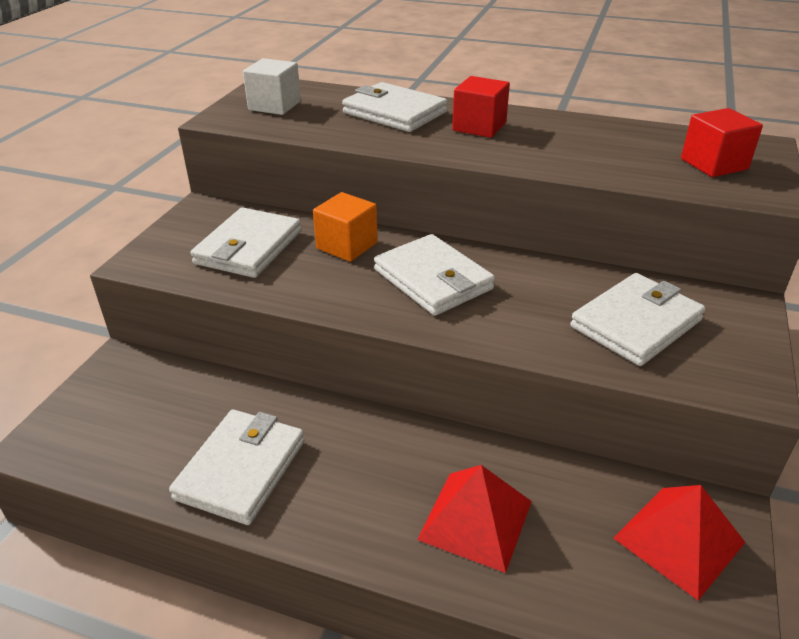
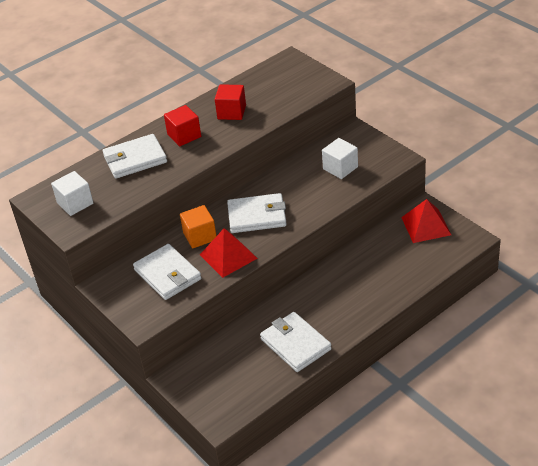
camera: 55 degrees left, 5 degrees up
(475, 520) = (378, 278): red pyramid -> red pyramid (228, 256)
(635, 323) = (340, 168): white wallet -> white cube
(714, 164) = (292, 82): red cube -> red cube (231, 112)

